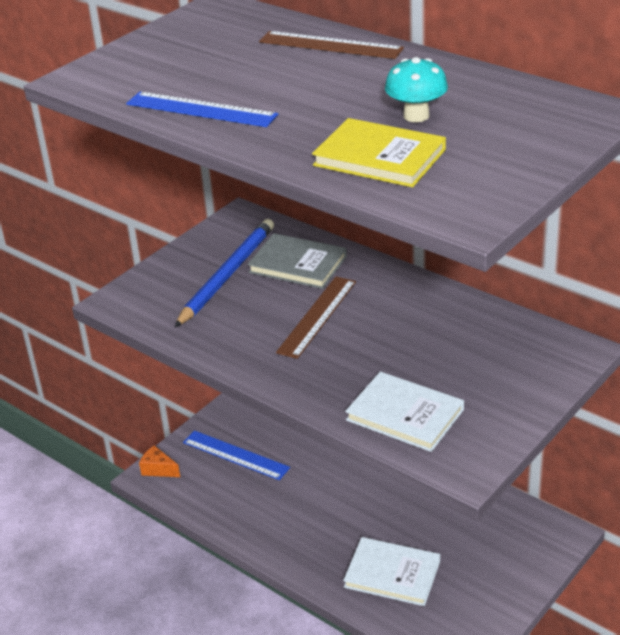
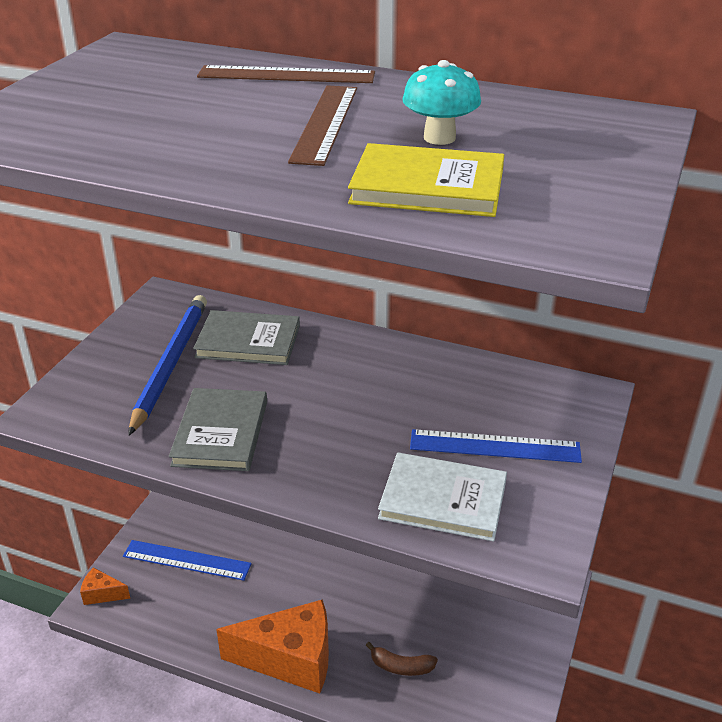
camera: 20 degrees left, 0 degrees up
(201, 110) = (160, 153): blue ruler -> blue ruler (495, 446)
(247, 336) = (220, 433): none -> grey book
(298, 550) = (290, 660): none -> orange cheese
(317, 316) = (293, 397): brown ruler -> brown ruler (325, 123)
(392, 574) = (401, 666): white book -> brown banana

